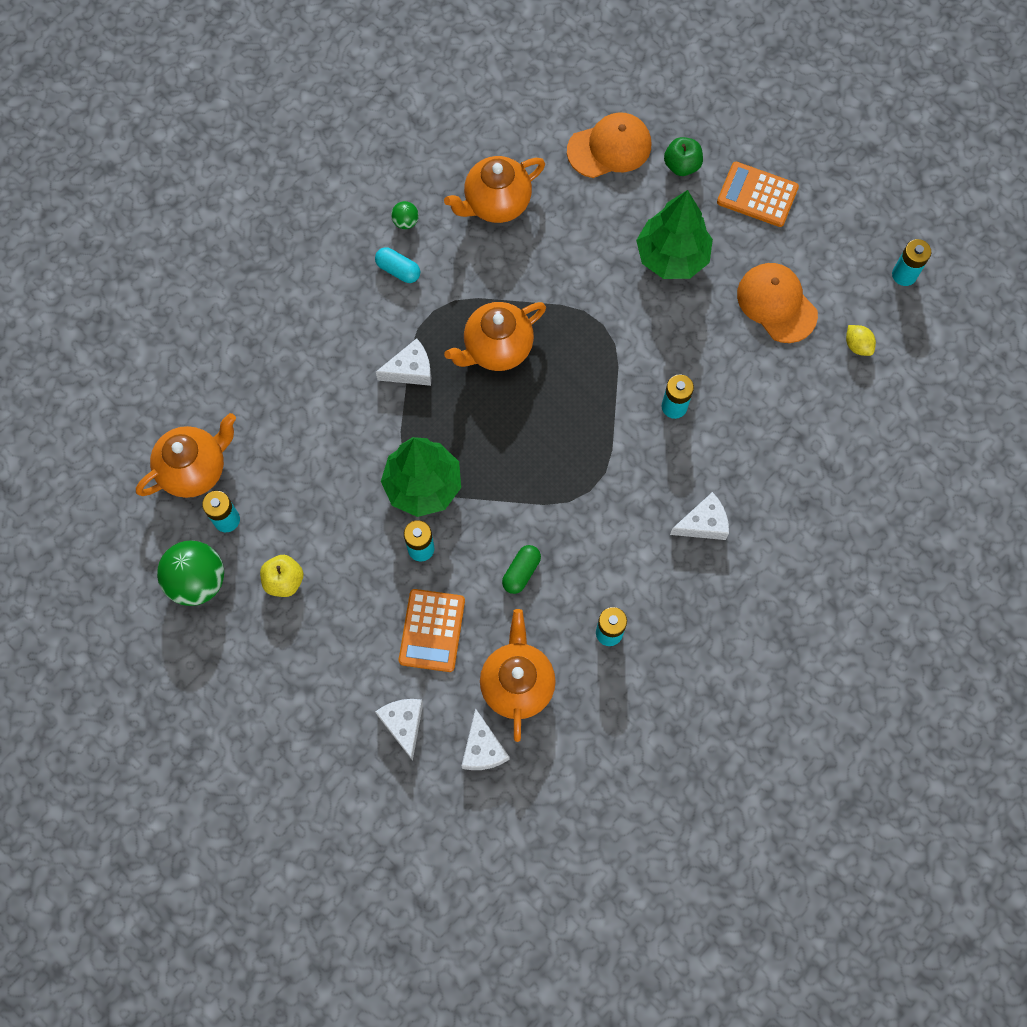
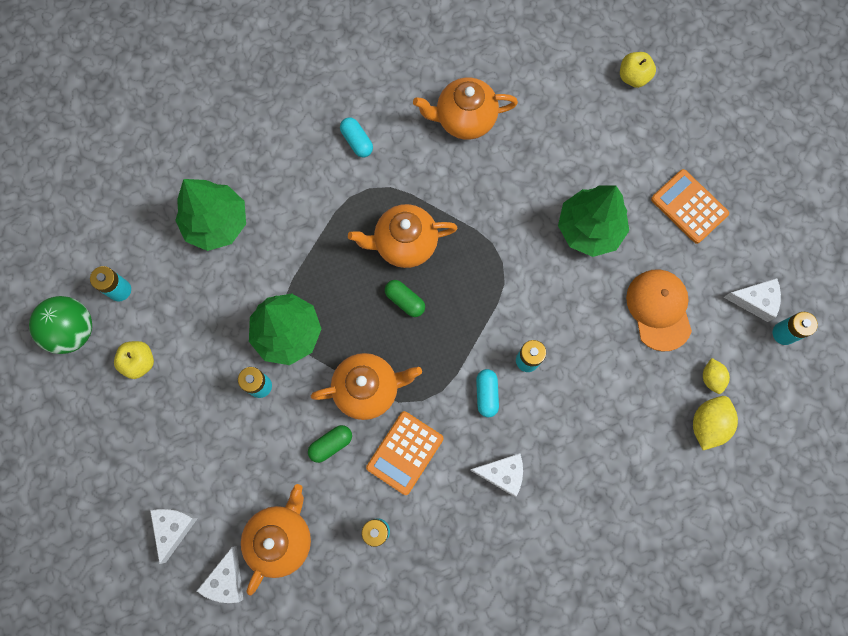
camera: 25 degrees right, 5 degrees up
(195, 469) = (115, 237): orange teapot -> orange teapot (368, 389)
(294, 411) = (216, 223): none -> green tree
(405, 222) = (383, 103): green ball -> none
(410, 370) = (325, 231): white cheese -> white cheese (755, 301)
(432, 630) = (235, 460): orange calculator -> orange calculator (405, 453)
(525, 403) = (405, 300): none -> green capsule
(609, 148) = (582, 111): orange cap -> none
(642, 94) = (633, 77): none -> yellow apple
(650, 456) = (486, 394): none -> turquoise capsule
(681, 165) = (636, 153): green apple -> none
(875, 390) = (708, 424): none -> yellow lemon

